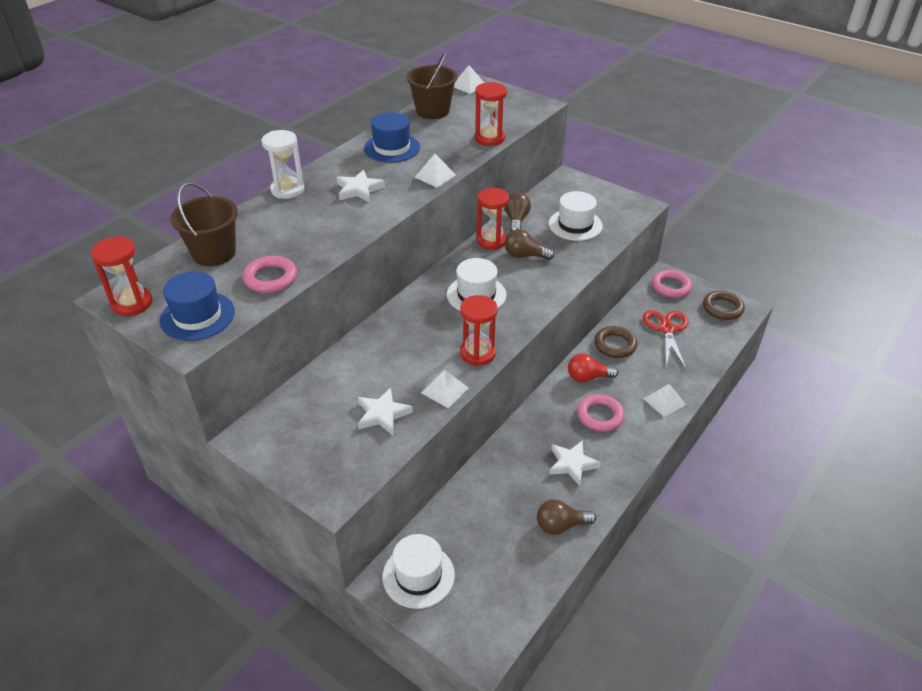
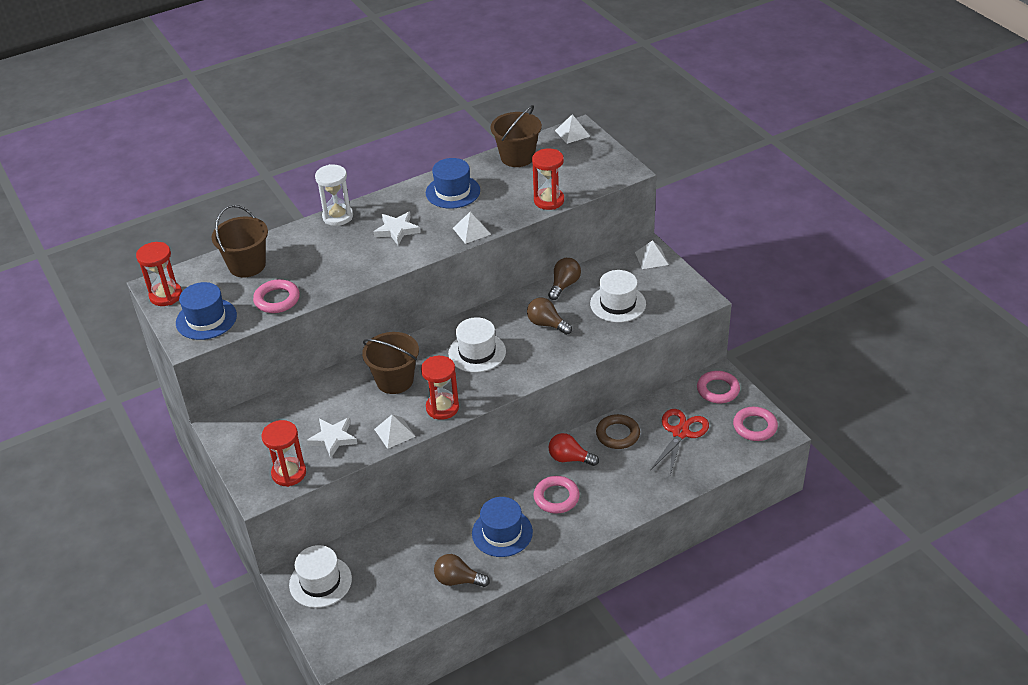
camera: 25 degrees right, 0 degrees up
(411, 340) = (395, 380): none -> brown bucket
(491, 241) = (526, 301): red hourglass -> red hourglass (289, 473)
(572, 464) = (502, 532): white star -> blue hat
(664, 401) = (626, 502): white pyramid -> white pyramid (651, 258)
(722, 308) = (755, 426): brown ring -> pink ring

